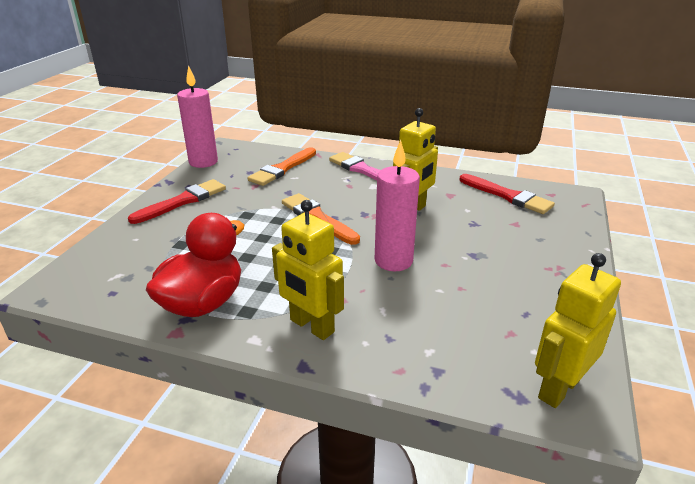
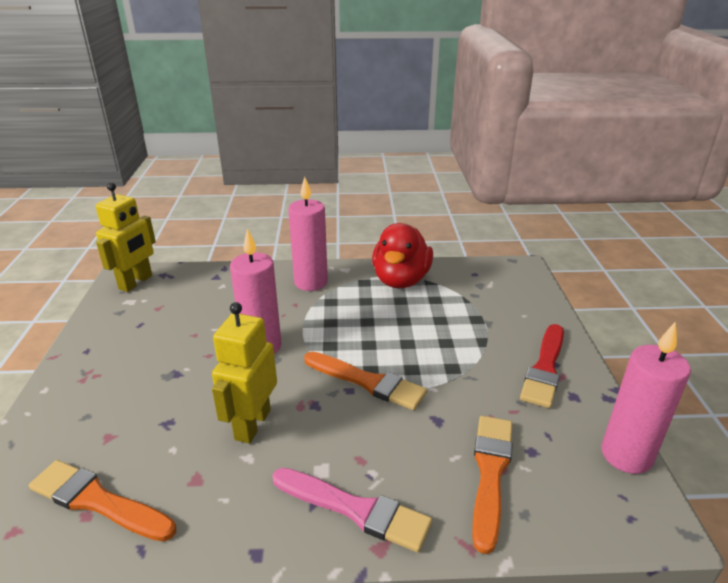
camera: 160 degrees right, 0 degrees up
(311, 326) = (311, 282): yellow robot -> pink candle
(507, 196) = (98, 501): red brush -> orange brush

